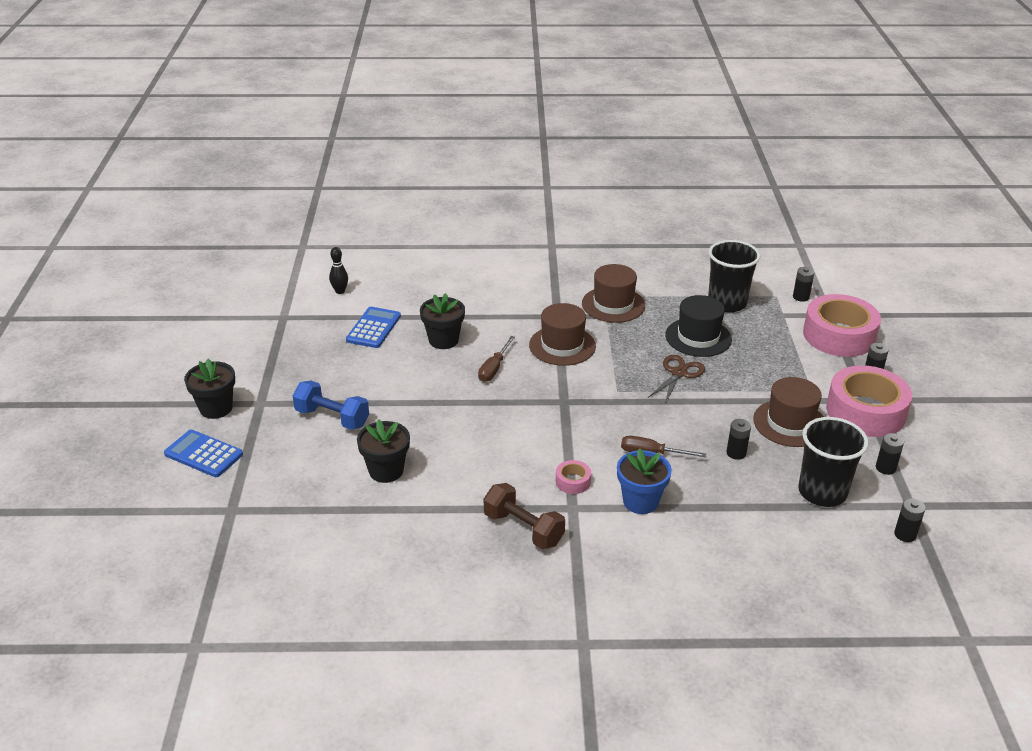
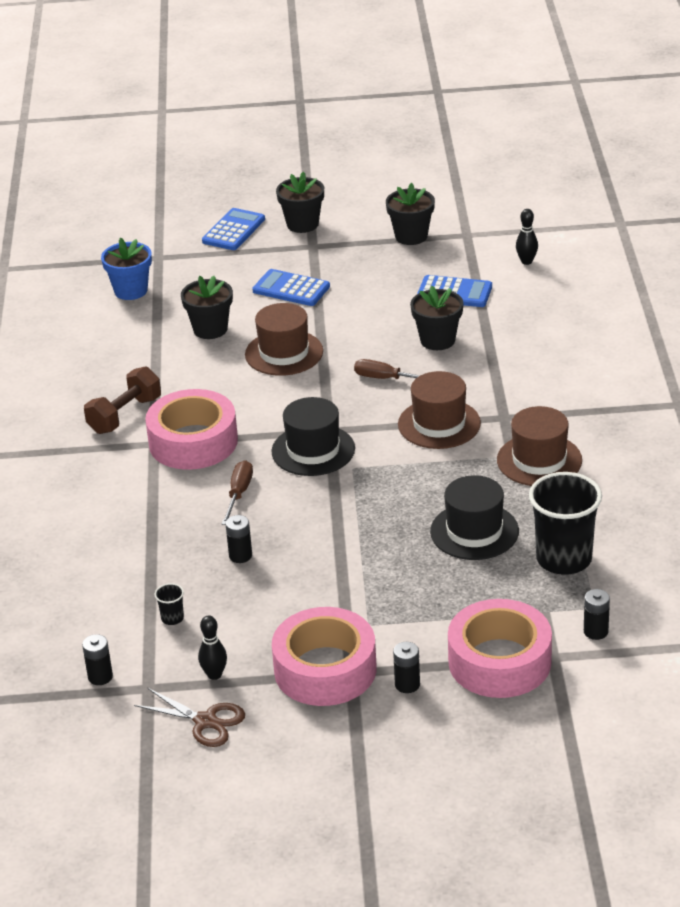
camera: 90 degrees right, 0 degrees up
(271, 346) = (411, 236): none -> black flower pot
(332, 418) = (291, 289): blue dumbbell -> blue calculator
(573, 481) = (193, 442): pink tape -> pink tape, size x2.38
(592, 410) = (313, 450): none -> black hat
(640, 501) = (161, 487): blue flower pot -> blue flower pot (131, 291)
(678, 373) = (392, 514): brown scissors -> brown scissors (205, 721)
(790, 423) = (298, 601): brown hat -> brown hat (284, 353)
(822, 492) = (172, 618): black cup -> black cup, size x0.40
(885, 468) = (214, 675): black battery -> black bowling pin

